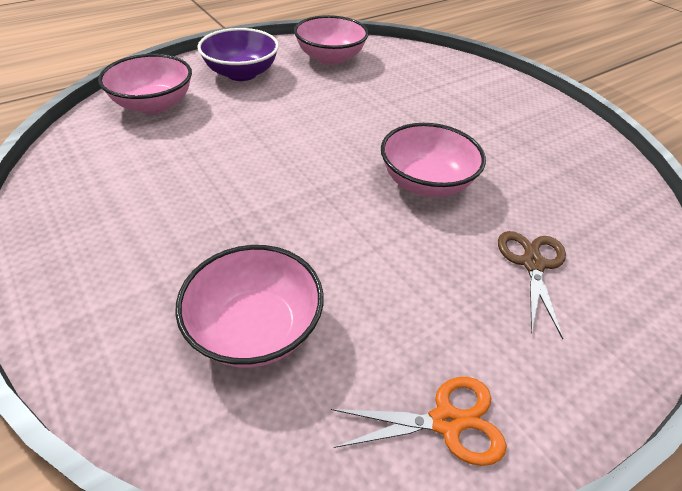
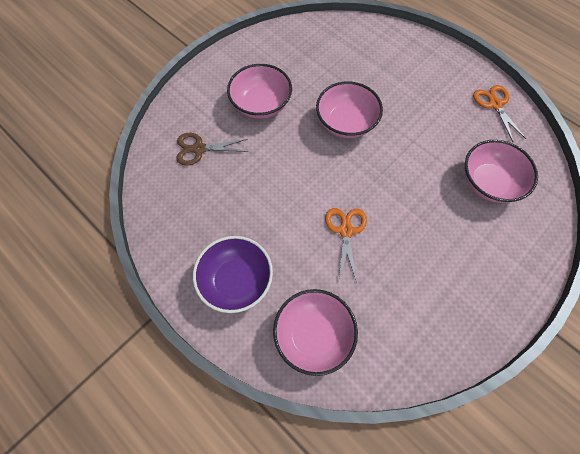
camera: 100 degrees left, 20 degrees up
(255, 147) = (345, 230): none -> orange scissors
(330, 58) = (185, 212): pink bowl -> pink bowl (261, 104)
(532, 264) = (394, 74): brown scissors -> brown scissors (199, 149)

